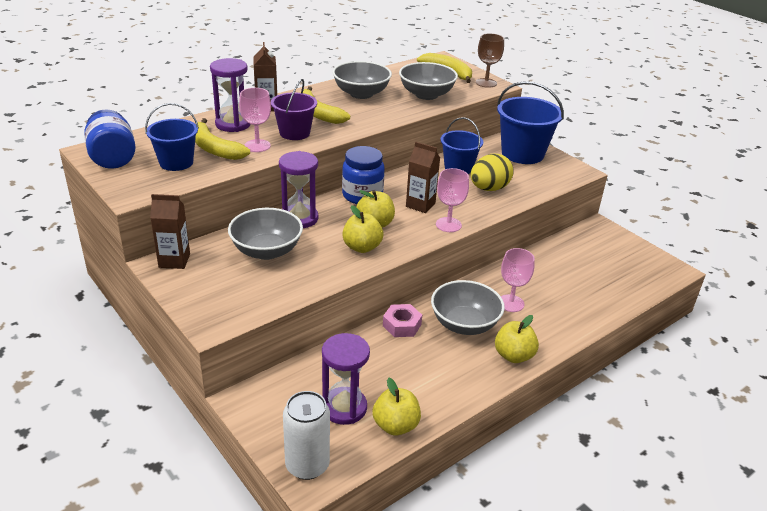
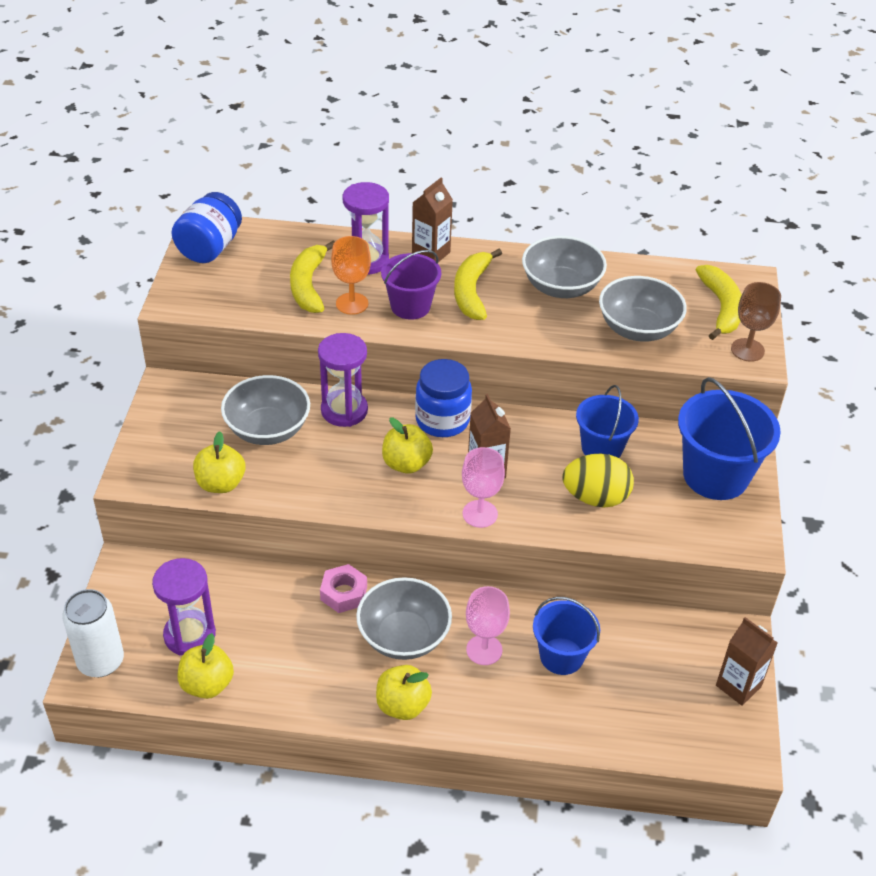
camera: 45 degrees right, 10 degrees up
(174, 260) = (182, 390): brown carton -> brown carton (738, 686)
(176, 162) = (254, 284): blue bucket -> blue bucket (561, 656)
(257, 146) = (352, 303): pink goblet -> orange goblet
(362, 247) = (356, 483): yellow apple -> yellow apple (221, 483)

